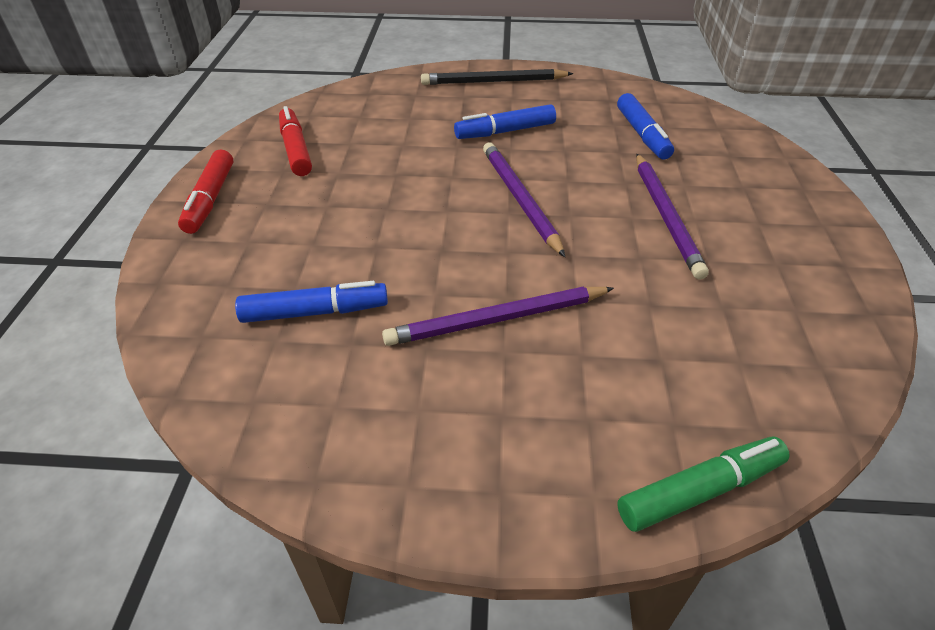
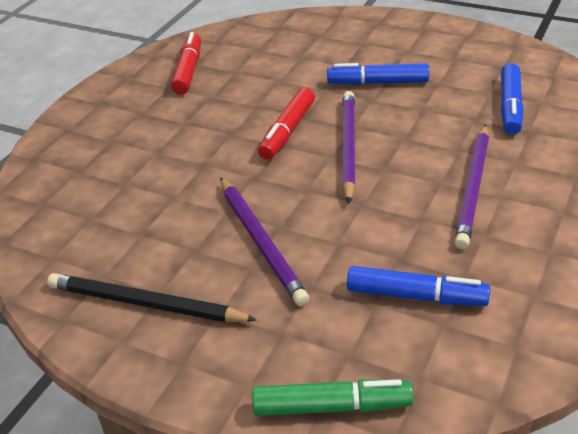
camera: 25 degrees right, 5 degrees down
(210, 200) = (101, 102): red marker -> red marker (287, 131)
(315, 312) = (128, 205): blue marker -> blue marker (416, 296)
(493, 82) = (400, 32): black pencil -> black pencil (145, 304)
(497, 320) = (261, 242): purple pencil -> purple pencil turned 120 degrees counterclockwise

